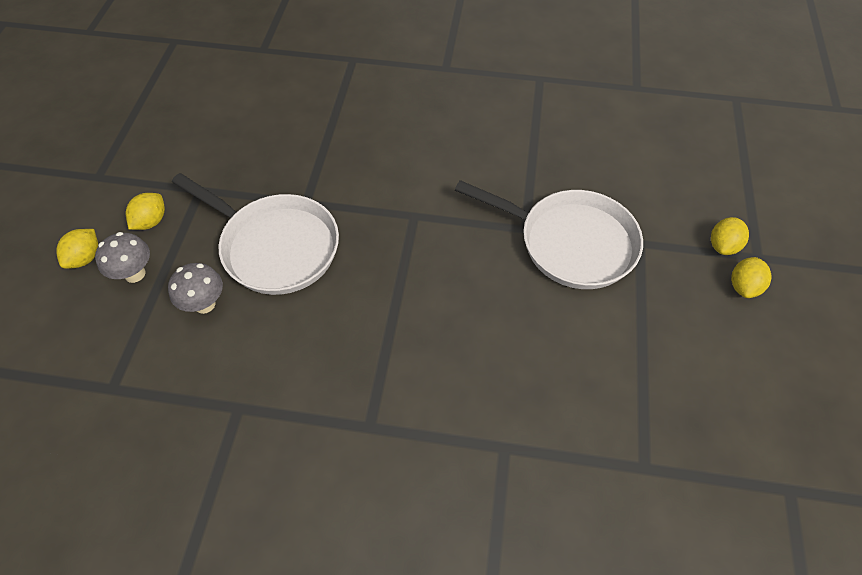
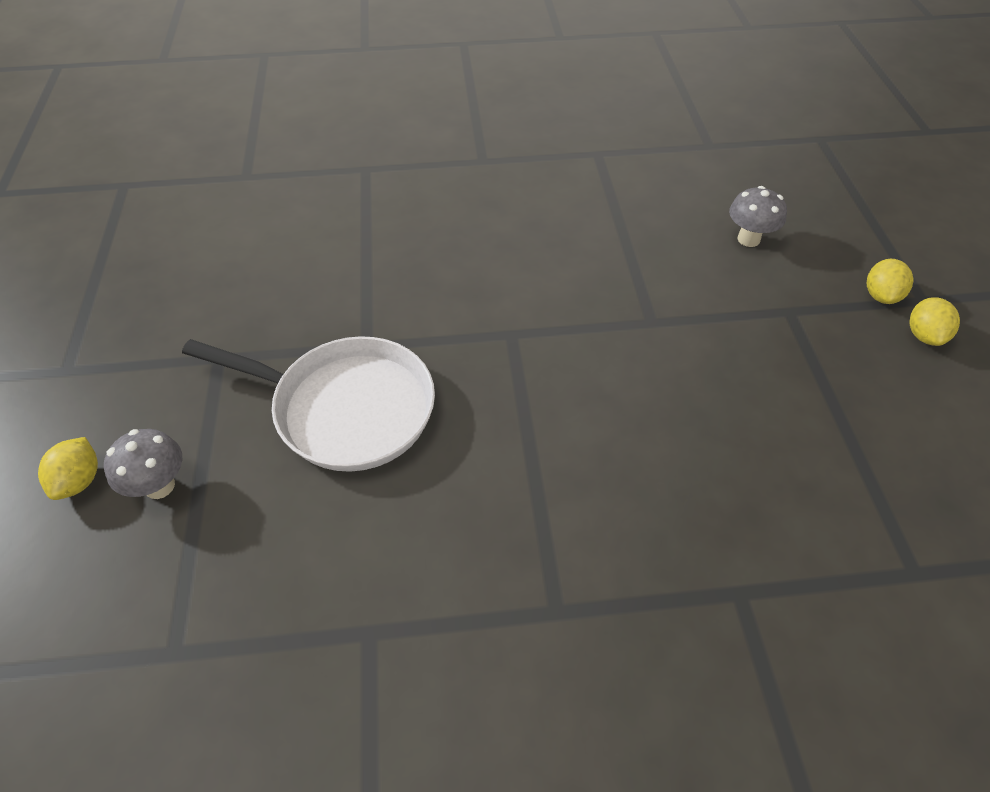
camera: 15 degrees left, 5 degrees down
(151, 221) = (162, 412): yellow lemon -> none
(204, 304) = (273, 504): grey mushroom -> grey mushroom (748, 239)
(570, 242) = (710, 327): white pan -> none

